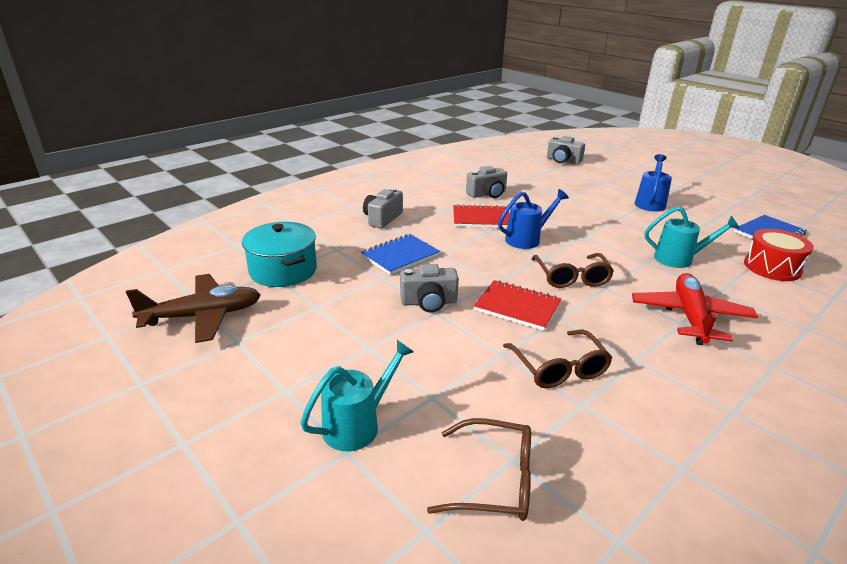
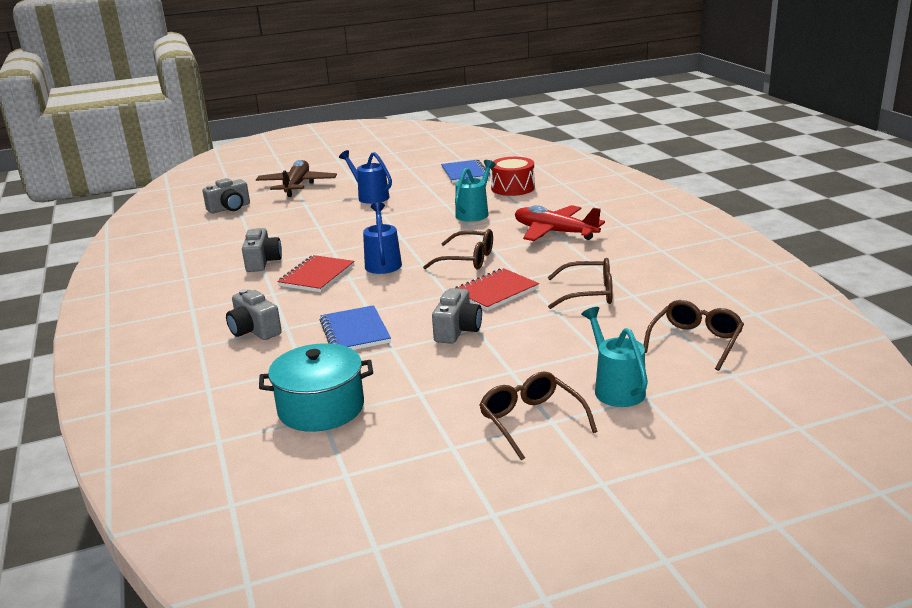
camera: 65 degrees left, 5 degrees down
(203, 316) = (383, 469): brown plane -> brown plane (297, 185)
(282, 378) = (532, 422): none -> brown glasses

